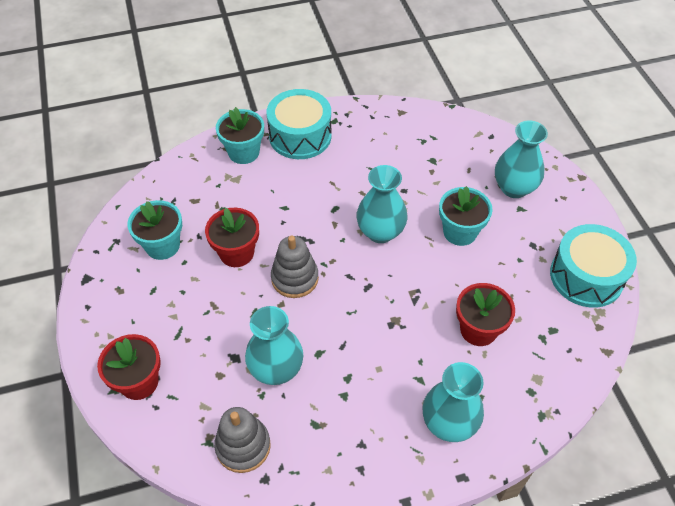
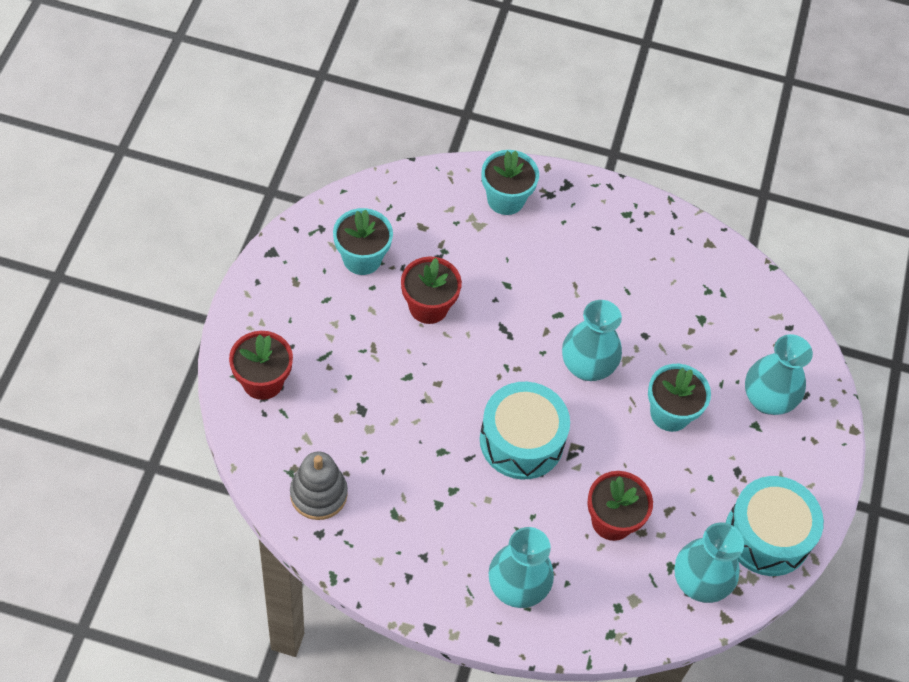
camera: 25 degrees right, 5 degrees up
(276, 369) = (392, 443): turquoise vase -> turquoise vase (699, 582)
(295, 278) = (468, 365): grey stacking toy -> none
(300, 136) = (577, 212): turquoise drum -> turquoise drum (521, 440)

